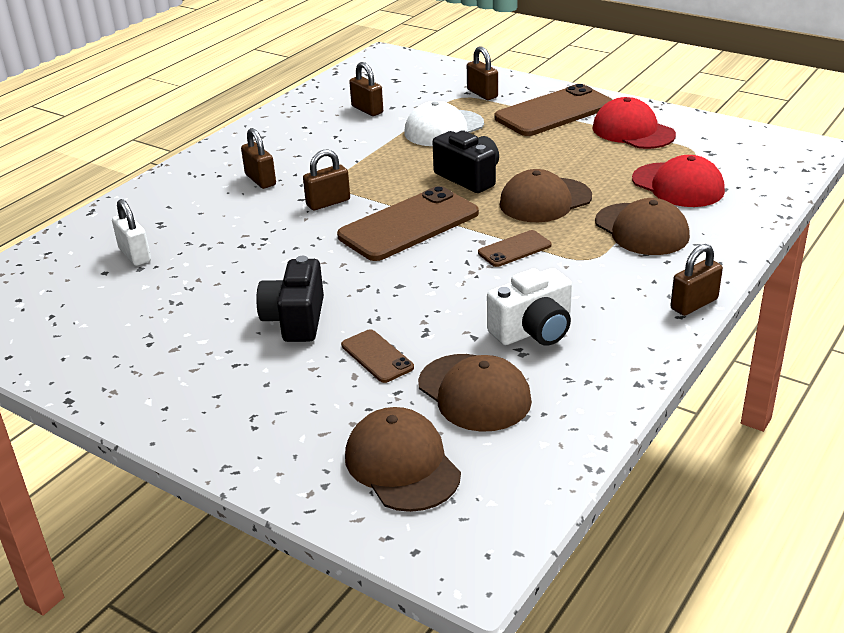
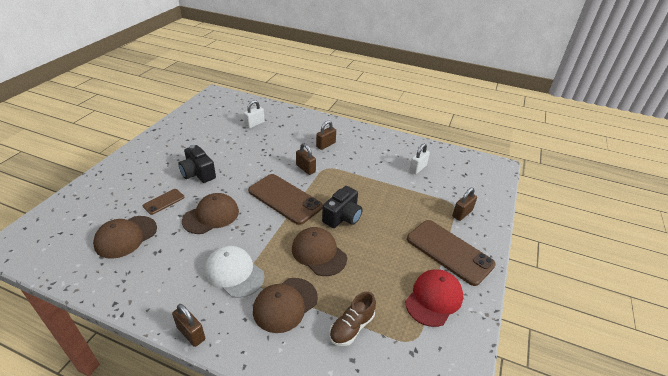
camera: 75 degrees right, 5 degrees up
(295, 320) = (198, 173): black camera -> black camera turned 120 degrees counterclockwise
(367, 110) = (417, 168): brown padlock -> white padlock
(402, 464) = (81, 218): brown cap -> brown cap (211, 216)
(443, 129) = (404, 201): white cap -> white cap (234, 273)
(514, 249) = (259, 242): brown phone -> none
(533, 331) = (174, 255): white camera -> none
(678, 185) = (351, 327): red cap -> brown shoe

